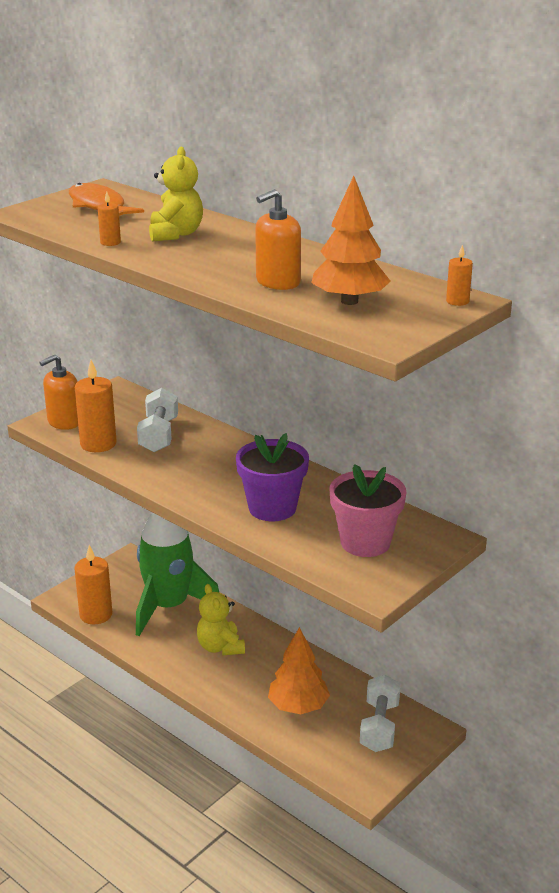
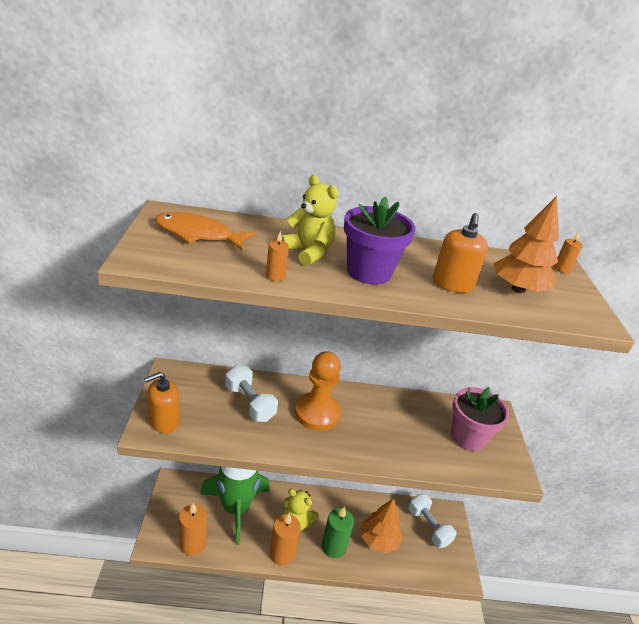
camera: 45 degrees left, 5 degrees up
(64, 422) = (164, 421): orange soap dispenser -> orange soap dispenser turned 45 degrees clockwise
(98, 444) = (216, 432): orange candle -> orange candle (282, 553)
(217, 464) = (317, 413): none -> orange pawn
(237, 685) = (333, 546): none -> green candle
(272, 508) = (391, 435): purple flower pot -> purple flower pot (369, 272)

